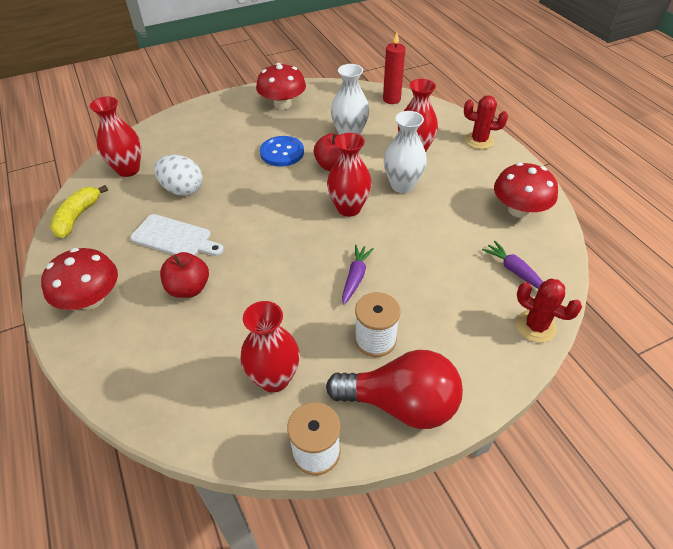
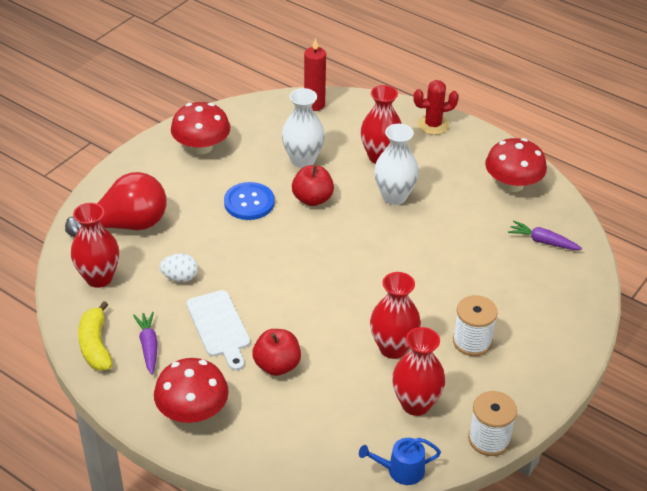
camera: 30 degrees left, 5 degrees down
(174, 238) = (219, 327): white cutting board -> white cutting board turned 75 degrees clockwise
(182, 189) = (180, 277): white egg -> white egg, size x0.65
(206, 441) = (401, 470): none -> blue watering can
(349, 208) = (362, 237): red vase -> red vase (393, 348)
(355, 277) = (417, 297): purple carrot -> purple carrot (148, 346)
(401, 404) = (526, 380): red light bulb -> red light bulb (126, 225)
(535, 326) = (586, 281): red cactus -> none

